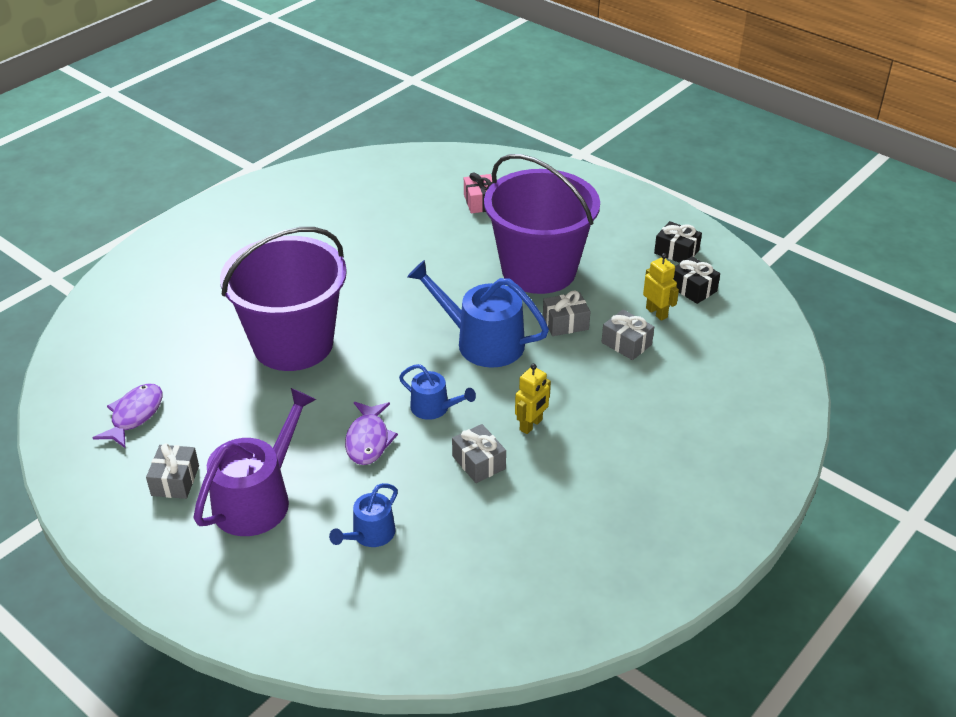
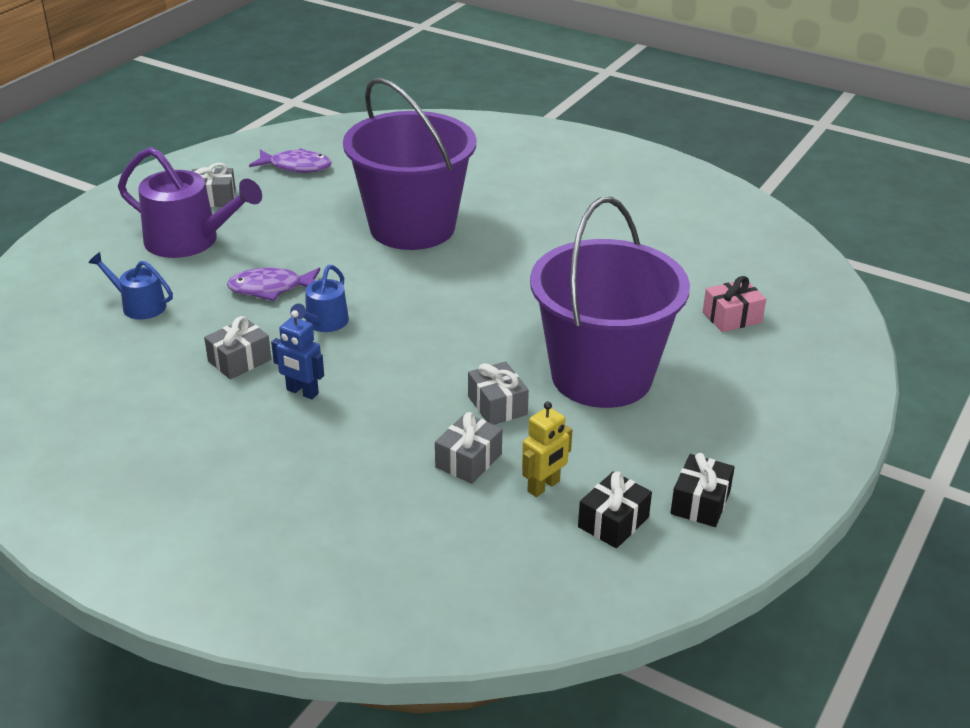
camera: 80 degrees right, 5 degrees down
(482, 342) = (444, 344): blue watering can -> none
(531, 425) = (302, 392): yellow robot -> blue robot

